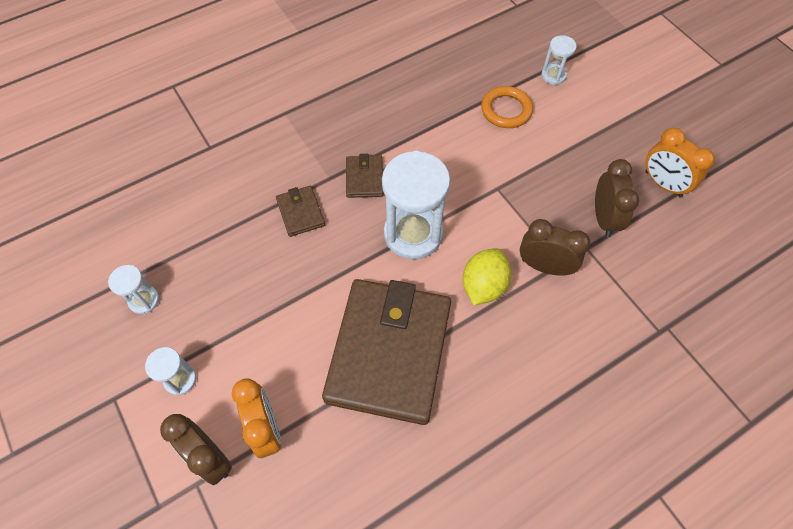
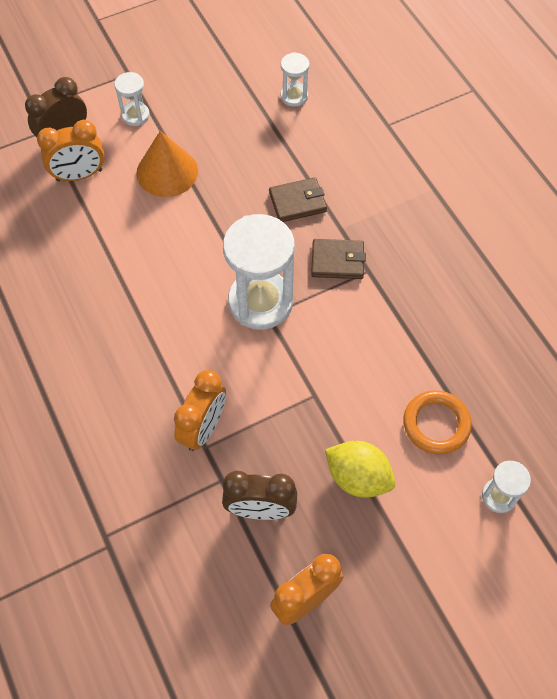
camera: 95 degrees right, 0 degrees up
(144, 300) = (215, 86): white hourglass -> white hourglass (294, 96)
(262, 334) = (167, 172): none -> orange cone
(389, 352) = (130, 270): brown wallet -> none
(483, 286) = (188, 362): yellow lemon -> yellow lemon (358, 477)
(544, 266) = (203, 428): brown clock -> orange clock

